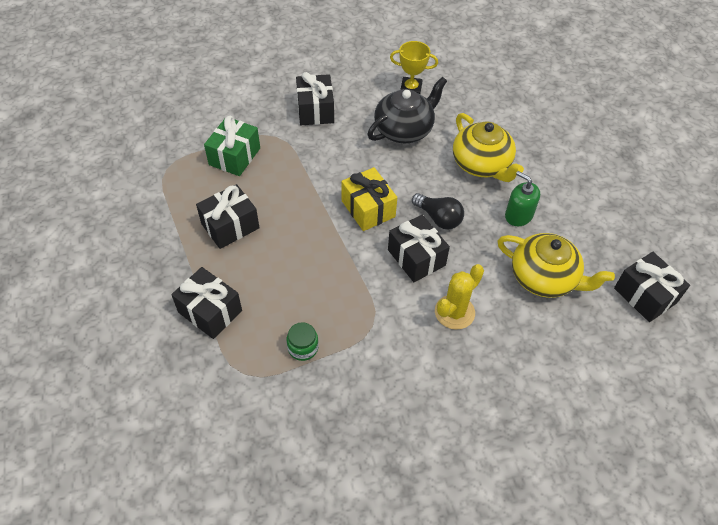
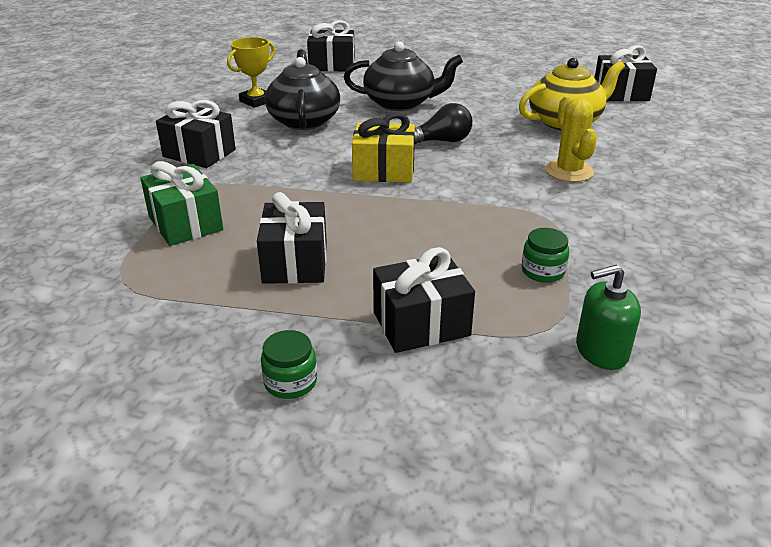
camera: 55 degrees left, 20 degrees down
(131, 282) = (290, 382): none -> green jar
(416, 257) = (480, 167): black gift -> black gift (332, 65)
(482, 164) = (401, 103): yellow teapot -> black teapot
(518, 215) = (481, 108): green soap dispenser -> green soap dispenser (601, 351)

